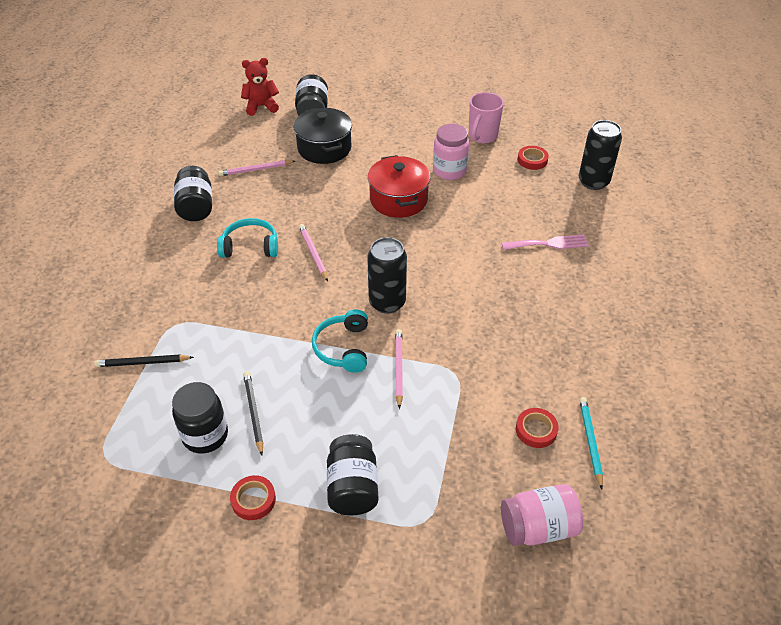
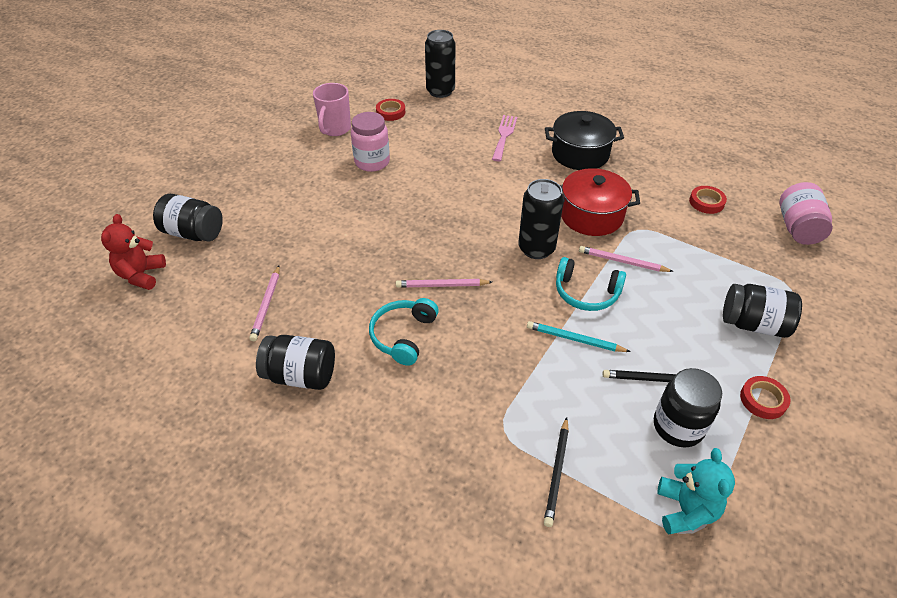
camera: 70 degrees left, 0 degrees up
(123, 449) = (685, 510): none -> turquoise teddy bear
(324, 148) = (270, 238): black pot -> black pot (580, 154)
(398, 199) = (393, 205): red pot -> red pot (591, 215)
(482, 136) = (335, 129): pink mug -> pink mug turned 60 degrees clockwise
(590, 442) = (722, 179): turquoise pencil -> turquoise pencil (575, 339)

